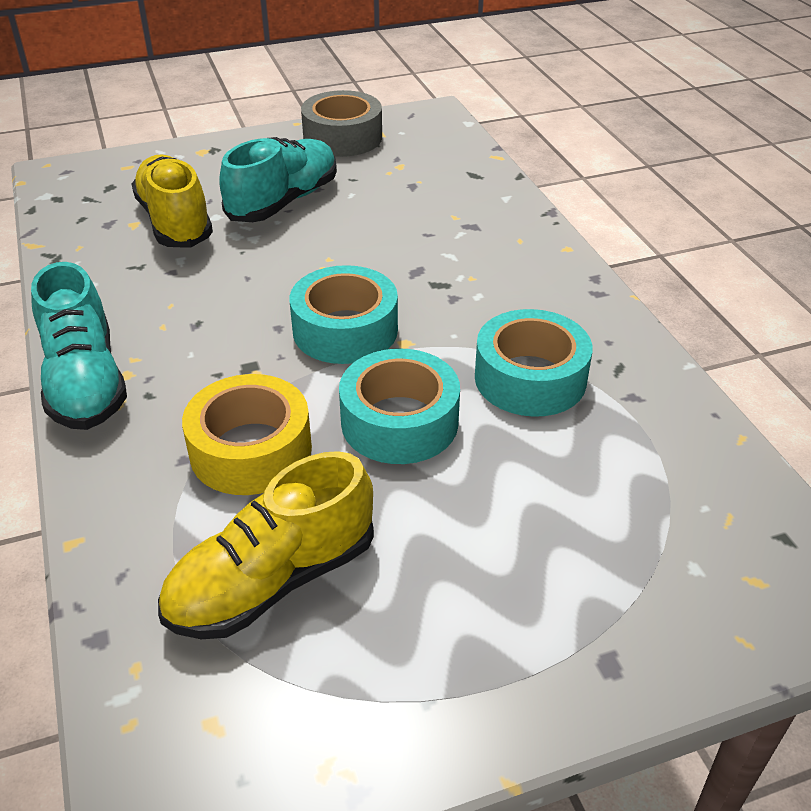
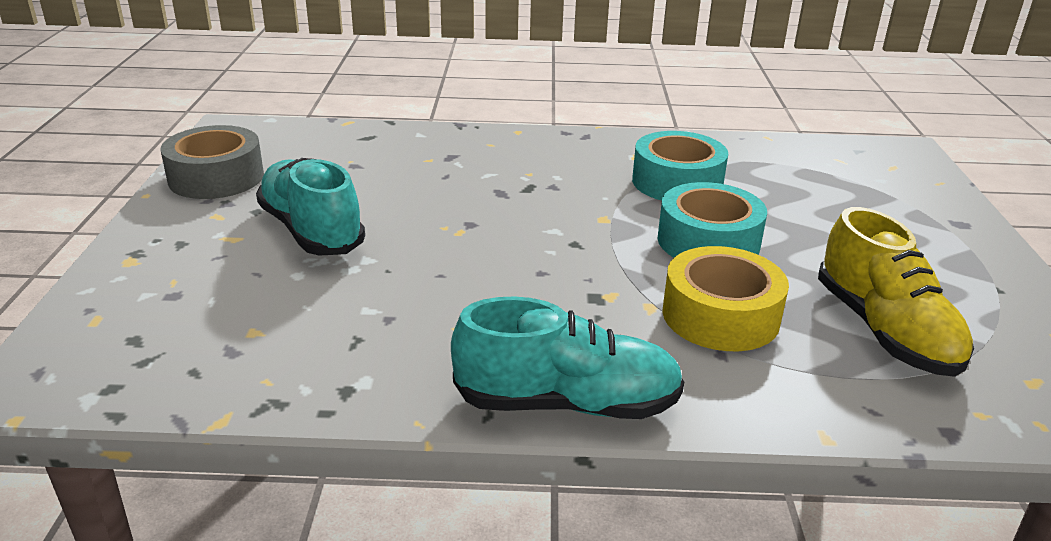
camera: 70 degrees left, 10 degrees down
(175, 222) = (281, 302): yellow shoe -> none
(345, 330) = (568, 240): turquoise tape -> none

